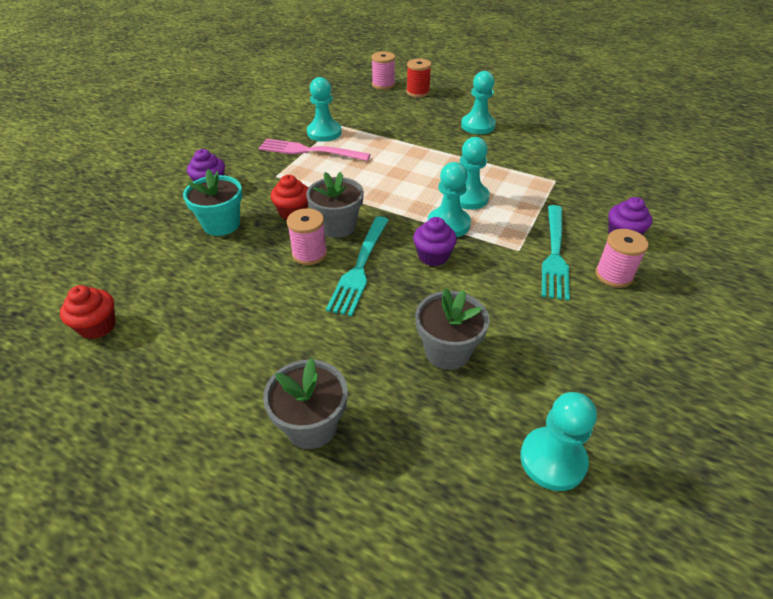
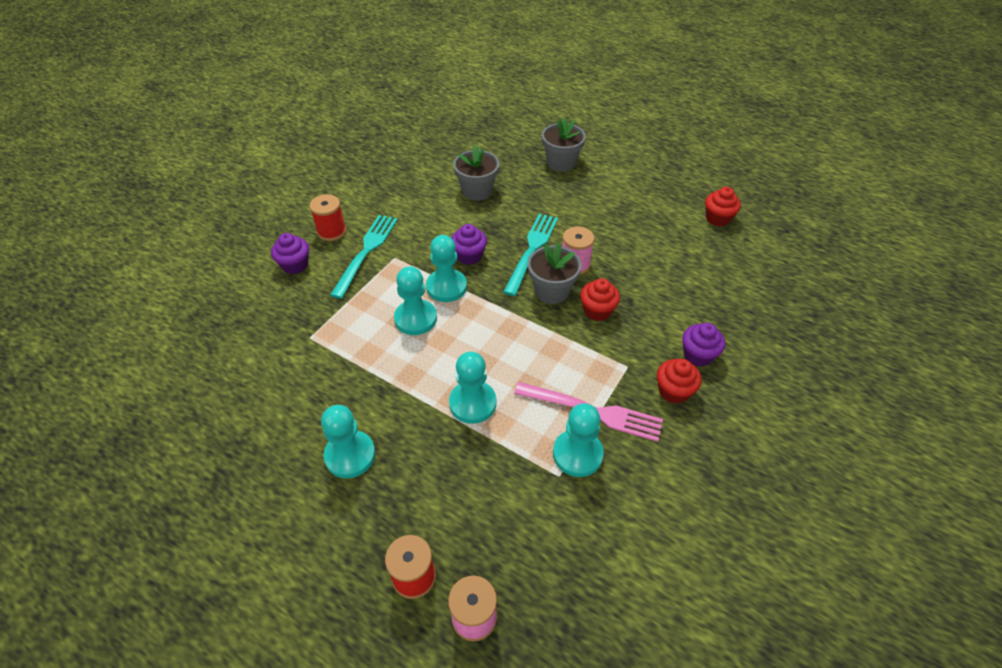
camera: 175 degrees left, 5 degrees up
(221, 224) = (664, 300): turquoise flower pot -> none
(243, 164) = (673, 391): none -> red cupcake
(552, 460) = (437, 144): turquoise pawn -> turquoise pawn (472, 403)
(613, 275) = (332, 231): pink spool -> red spool

